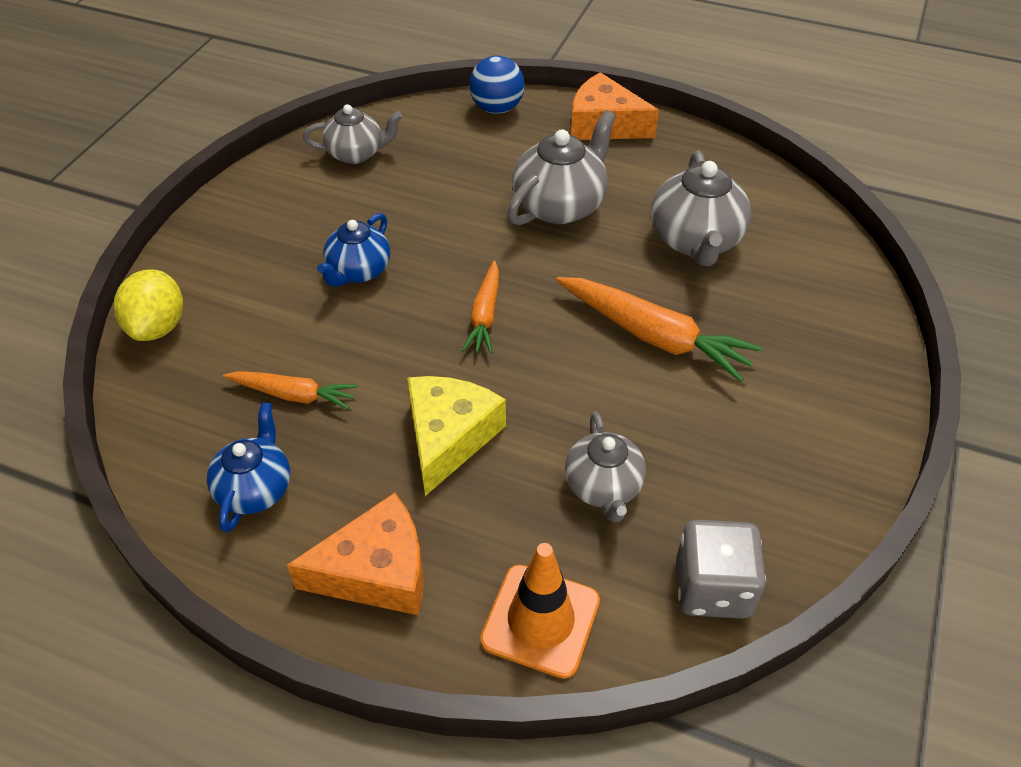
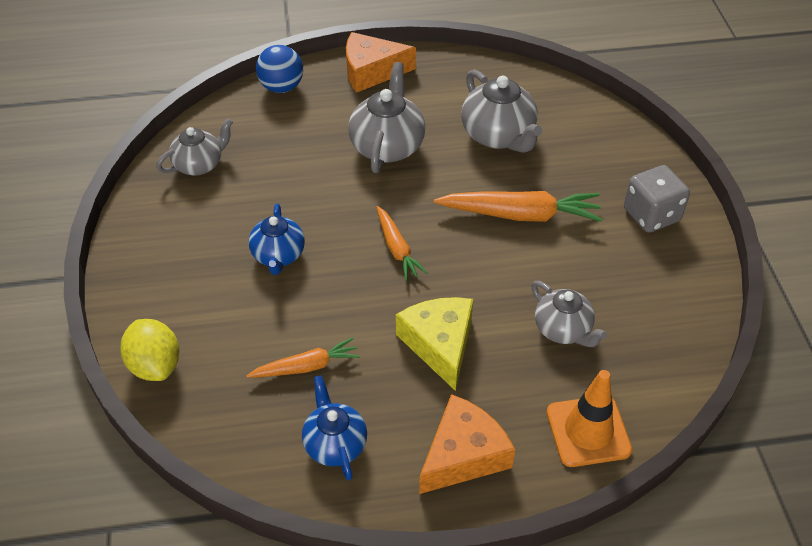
camera: 30 degrees left, 0 degrees up
(713, 587) = (671, 359): grey dice -> grey dice (651, 215)

